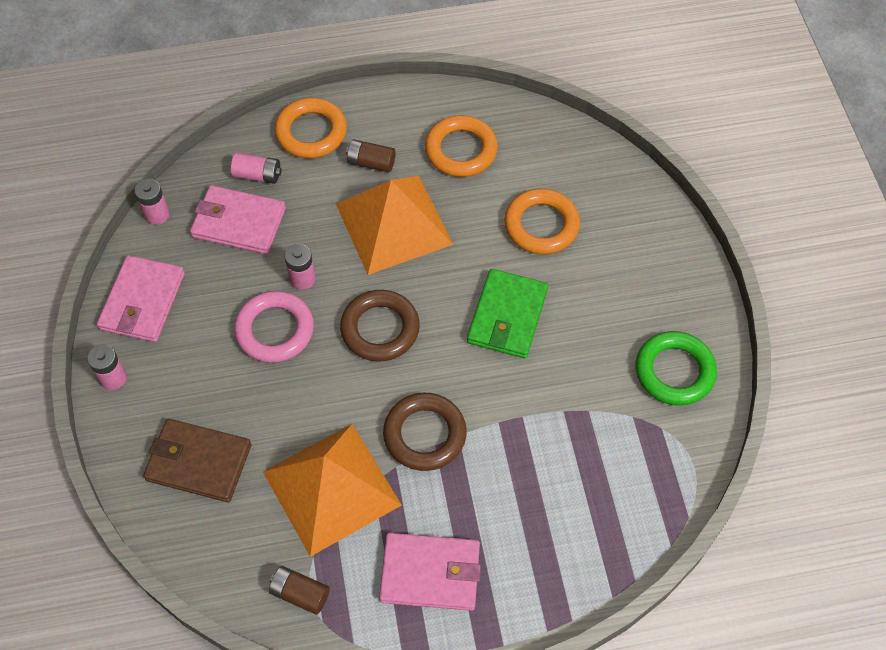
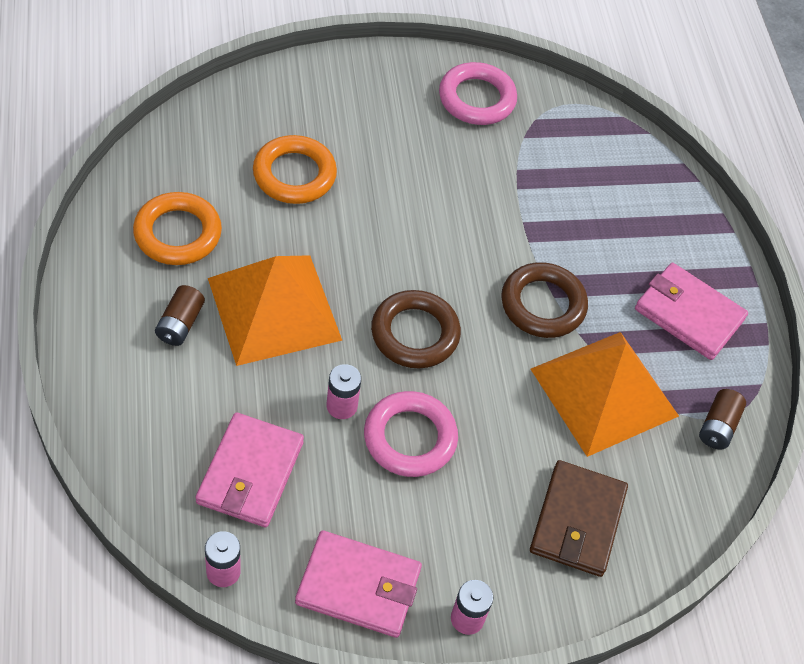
camera: 95 degrees left, 5 degrees down
(257, 175) = (178, 449): pink battery -> none
(311, 132) = (118, 385): orange ring -> none
(430, 573) = (688, 314): pink wallet -> pink wallet turned 60 degrees counterclockwise
(507, 316) = (407, 218): green wallet -> none
(674, 371) = (477, 99): green ring -> pink ring

